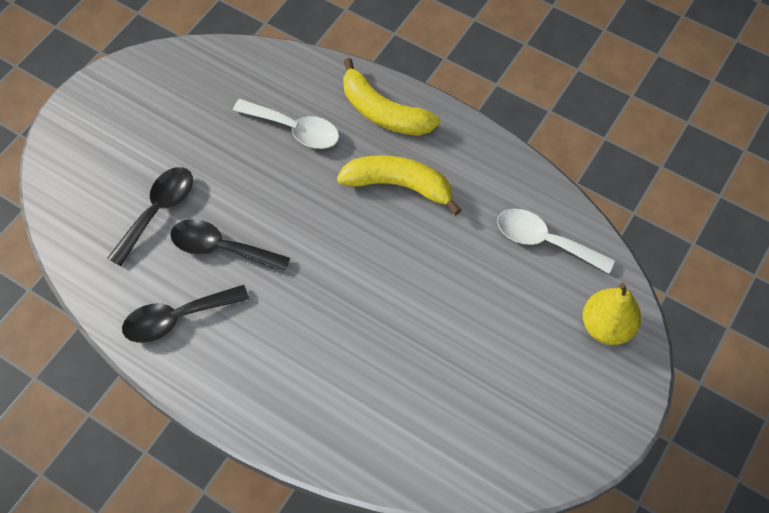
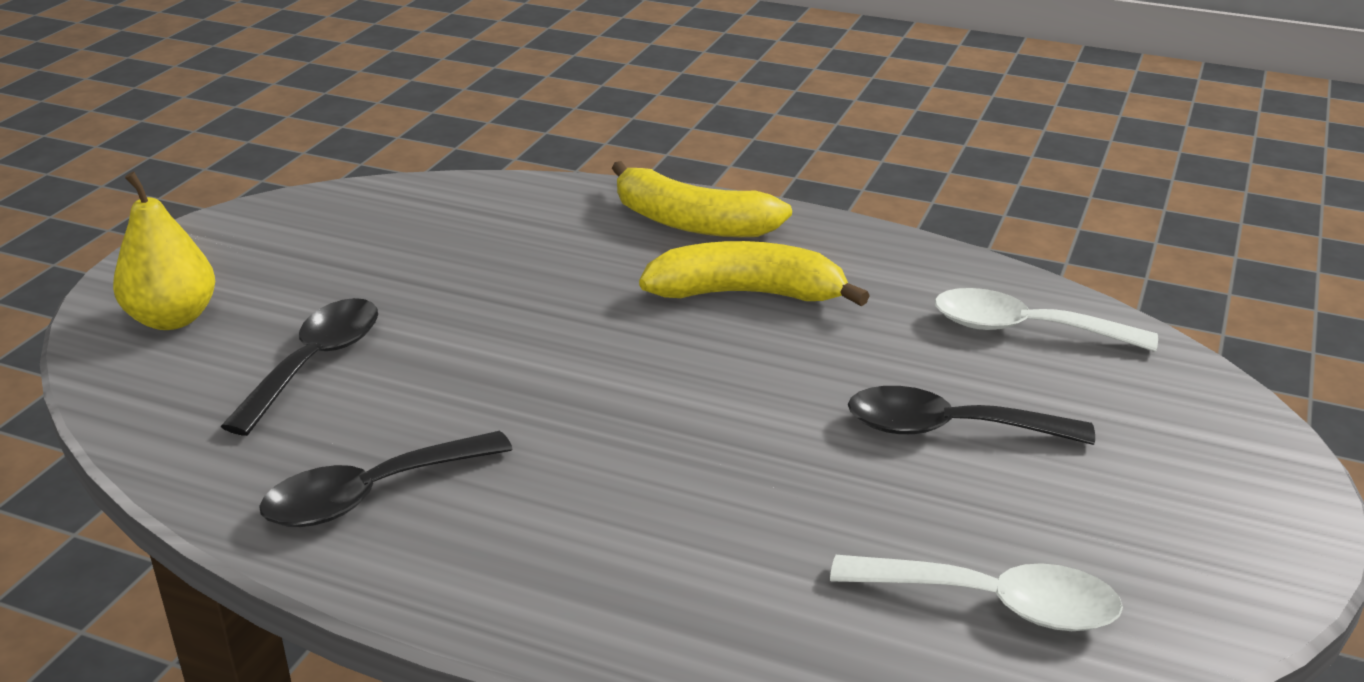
camera: 10 degrees left, 30 degrees down
(221, 248) = (443, 395): black spoon -> black spoon (948, 429)
(295, 129) = (547, 252): white spoon -> white spoon (994, 603)
(606, 326) = (1189, 416): yellow pear -> yellow pear (173, 318)

